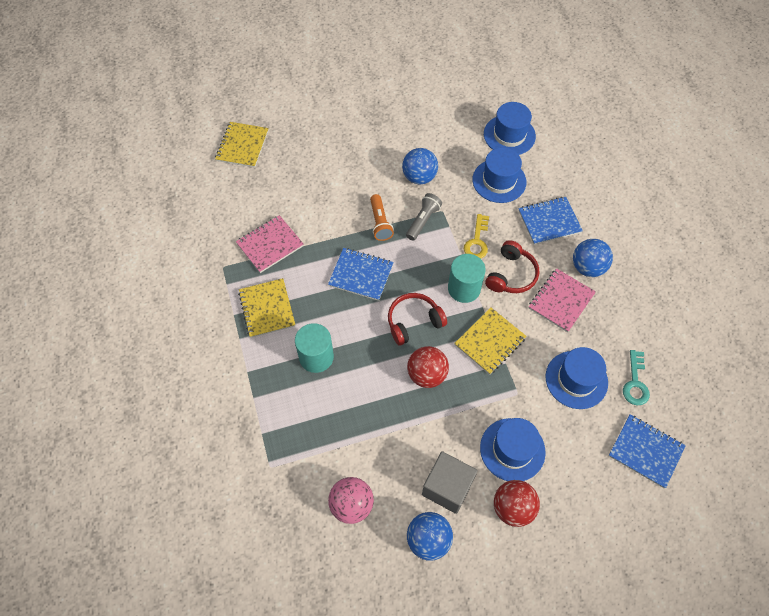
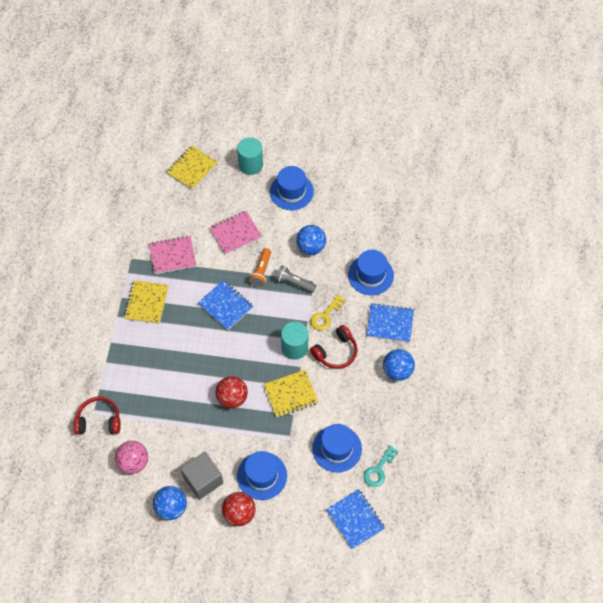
camera: 25 degrees right, 0 degrees up
(316, 357) = (162, 352): turquoise cylinder -> turquoise cylinder (250, 165)
(413, 322) = (244, 356): red headphones -> red headphones (99, 420)
(423, 220) = (294, 283): grey flashlight -> grey flashlight turned 120 degrees counterclockwise
(509, 135) = (401, 241): blue hat -> blue hat (291, 191)
(561, 301) = (361, 387): pink notebook -> pink notebook (235, 233)

